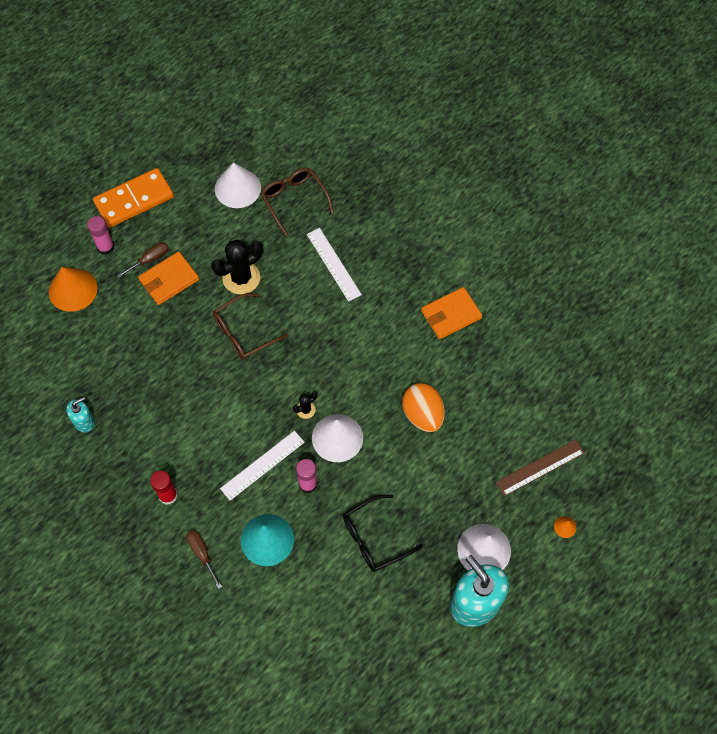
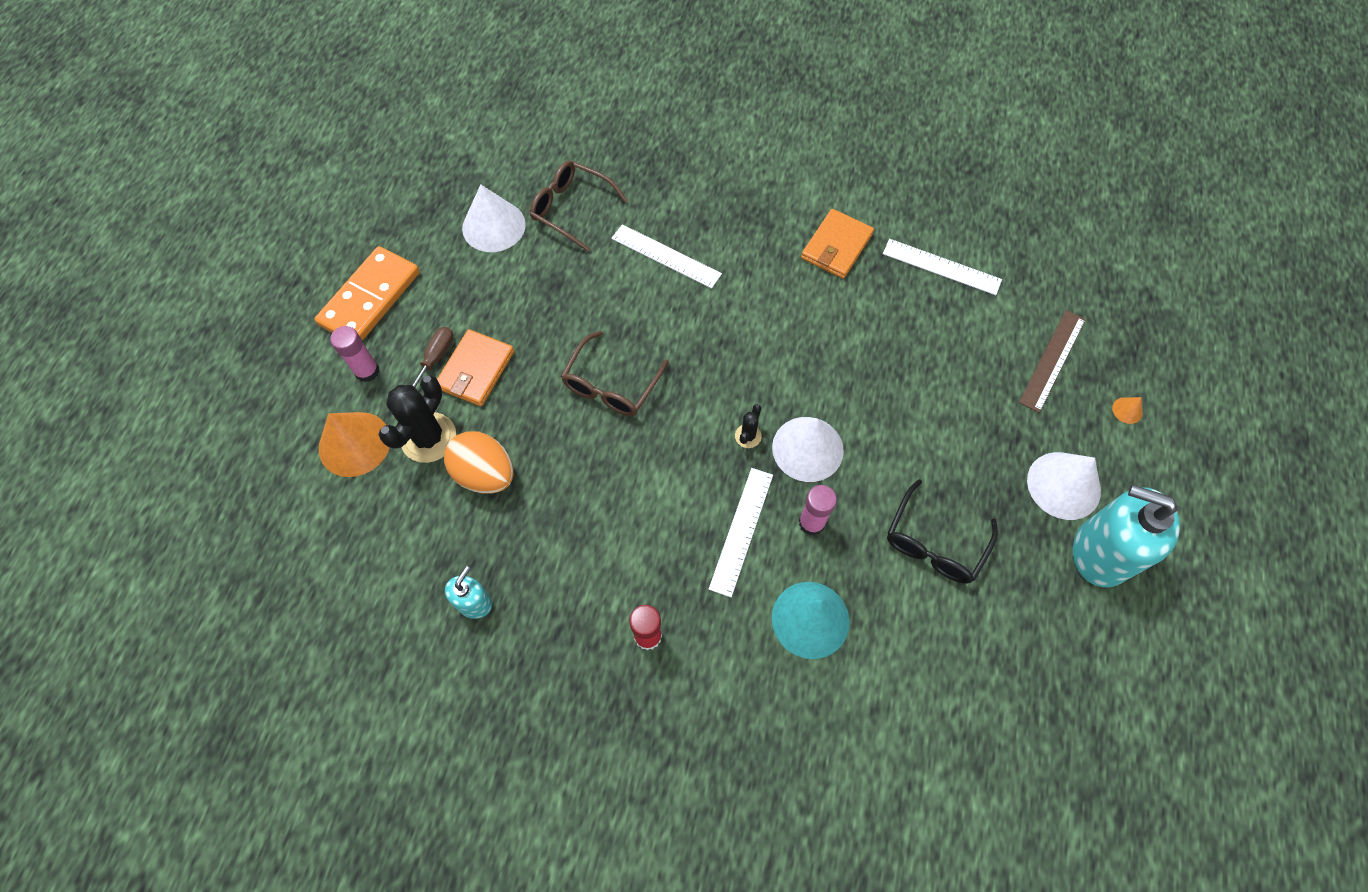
camera: 30 degrees left, 0 degrees up
(202, 554) = (741, 686): brown screwdriver -> none
(241, 278) = (566, 324): black cactus -> black cactus (428, 438)
(423, 415) = (885, 370): orange egg -> orange egg (485, 474)
(512, 365) = (941, 266): none -> white ruler

